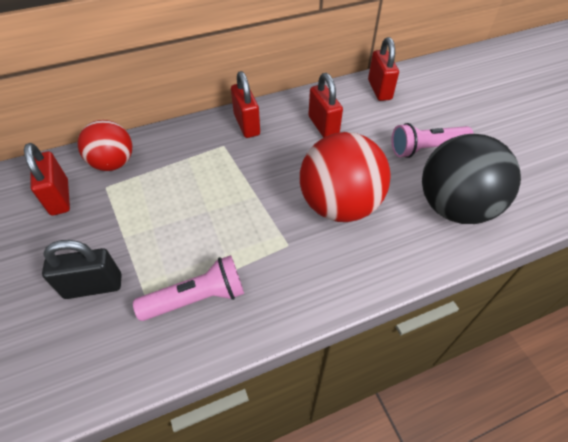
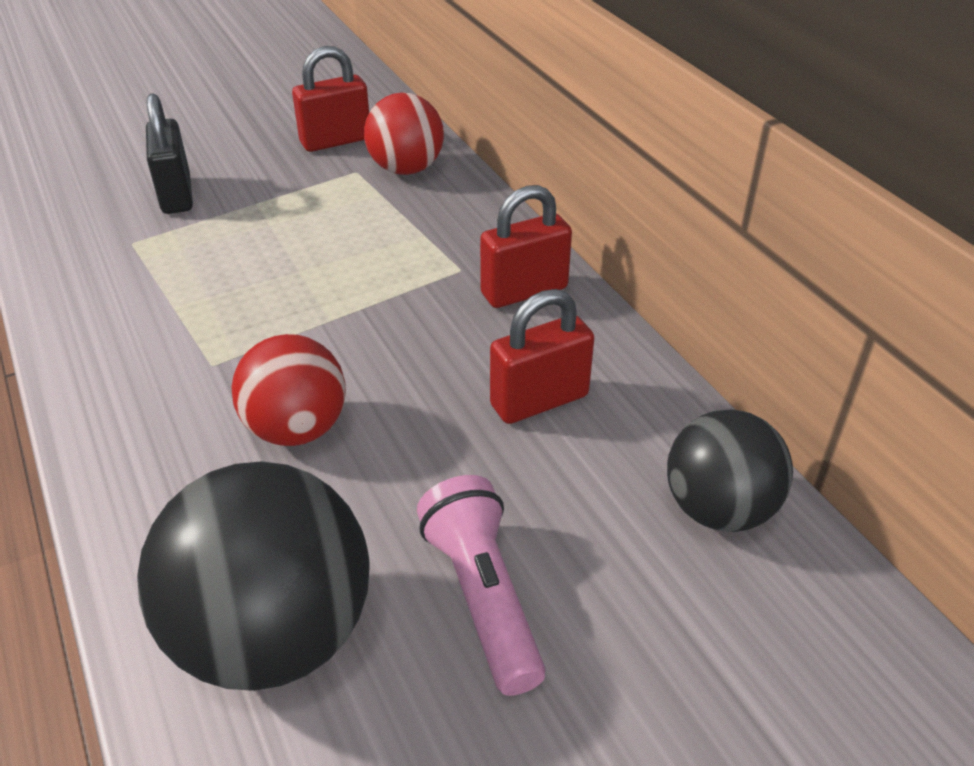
camera: 85 degrees right, 10 degrees down
(197, 298) = (133, 280): pink flashlight -> none
(339, 205) = (296, 429): red ball -> red ball, size x0.63
(379, 90) = (718, 509): red padlock -> black ball

